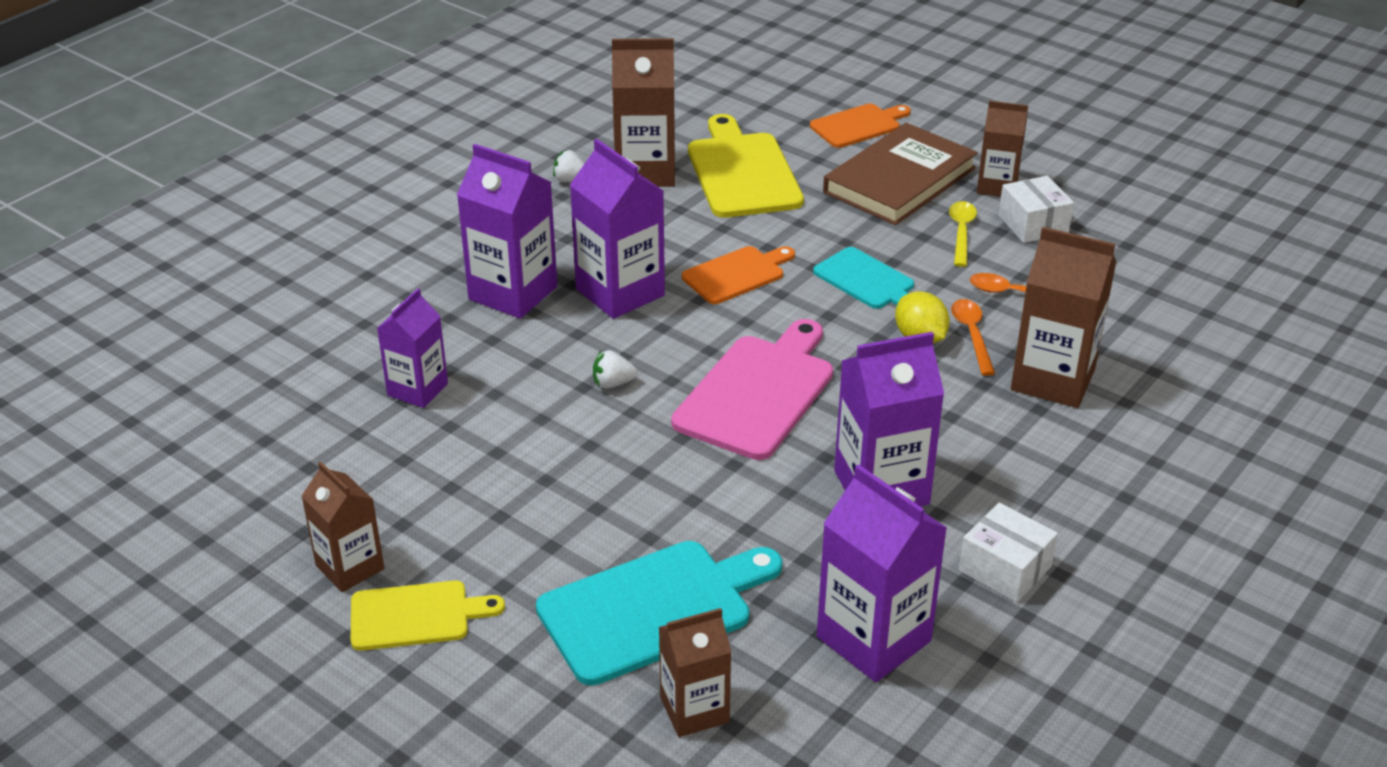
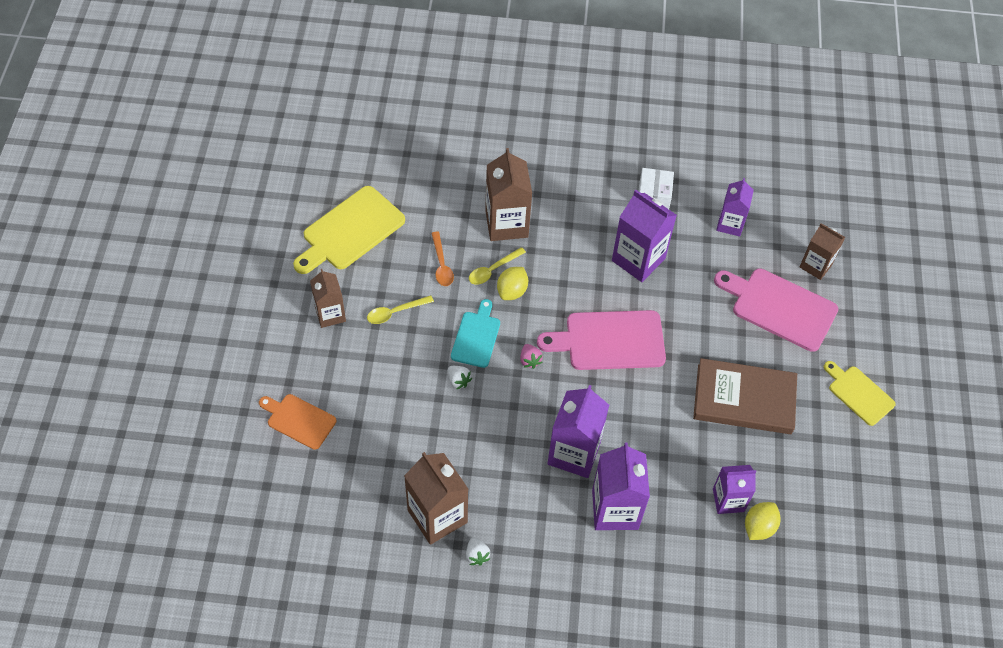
camera: 125 degrees left, 20 degrees up
(350, 567) = (858, 440): brown carton -> none
(354, 398) = (759, 527): none -> yellow lemon
(613, 383) = (652, 409): white strawberry -> white strawberry (458, 381)
(652, 609) = (779, 308): turquoise cutting board -> pink cutting board
(736, 274) = (514, 403): orange cutting board -> none
(742, 172) = (401, 459): yellow cutting board -> yellow cutting board (350, 231)
(790, 310) = (530, 360): none -> pink strawberry
(873, 639) = (730, 224): purple carton -> purple carton, size x0.64
(900, 180) = (356, 367): brown book -> brown book (744, 399)
(972, 335) = (493, 270): orange spoon -> yellow spoon
(1033, 224) = (363, 281): white box -> none

